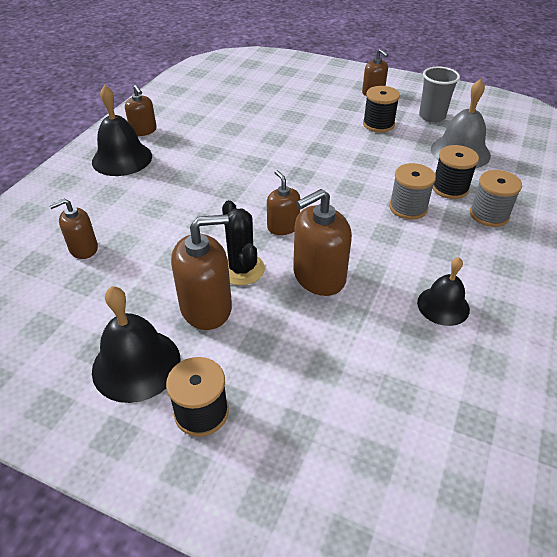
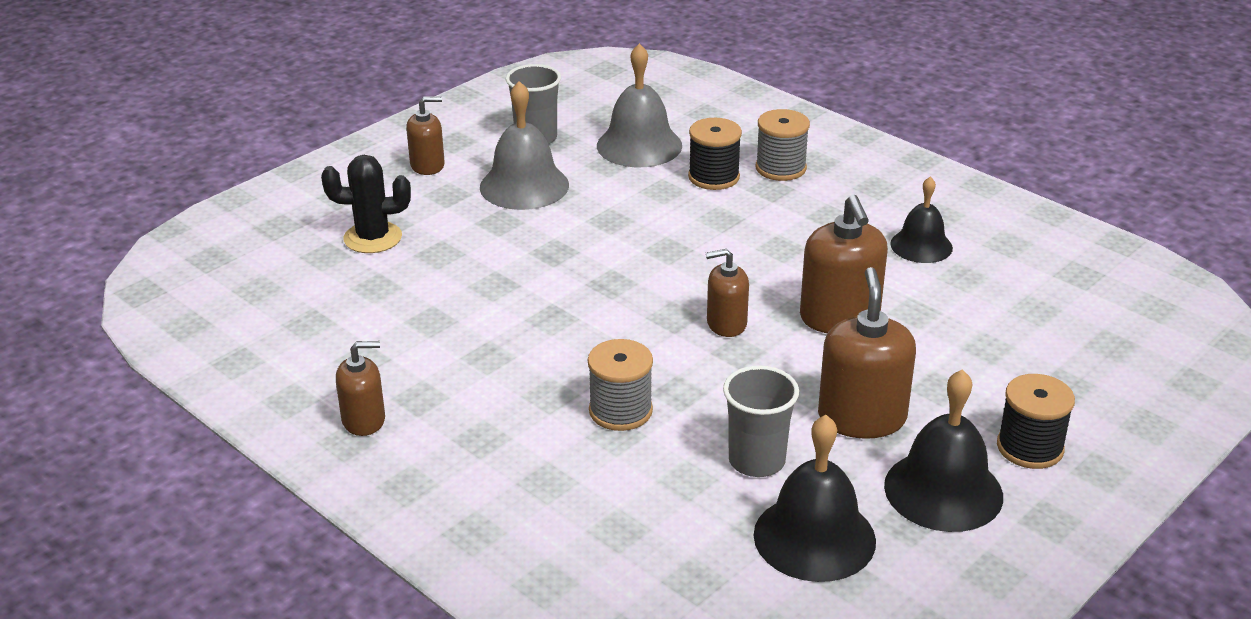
camera: 70 degrees left, 10 degrees down
(83, 248) = (684, 522): brown soap dispenser -> none
(122, 158) = (444, 456): black bell -> black bell (814, 537)
(146, 267) = (756, 461): none -> grey cup
(241, 269) = (799, 375): black cactus -> black cactus (373, 238)
(378, 124) = (524, 186): black spool -> grey bell
(408, 207) = (737, 218): grey spool -> grey spool (620, 411)

